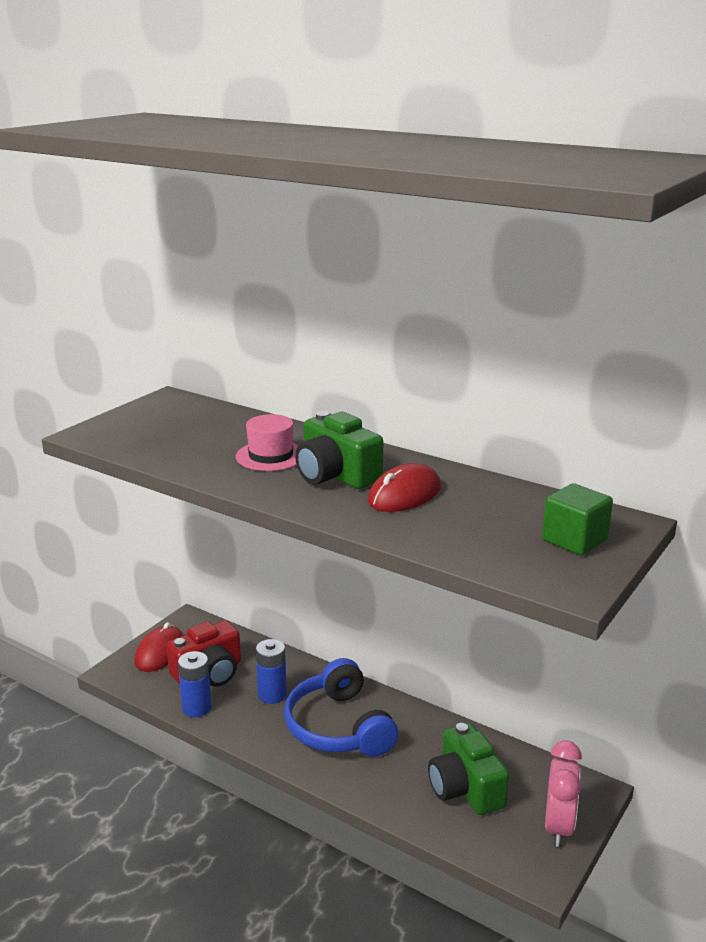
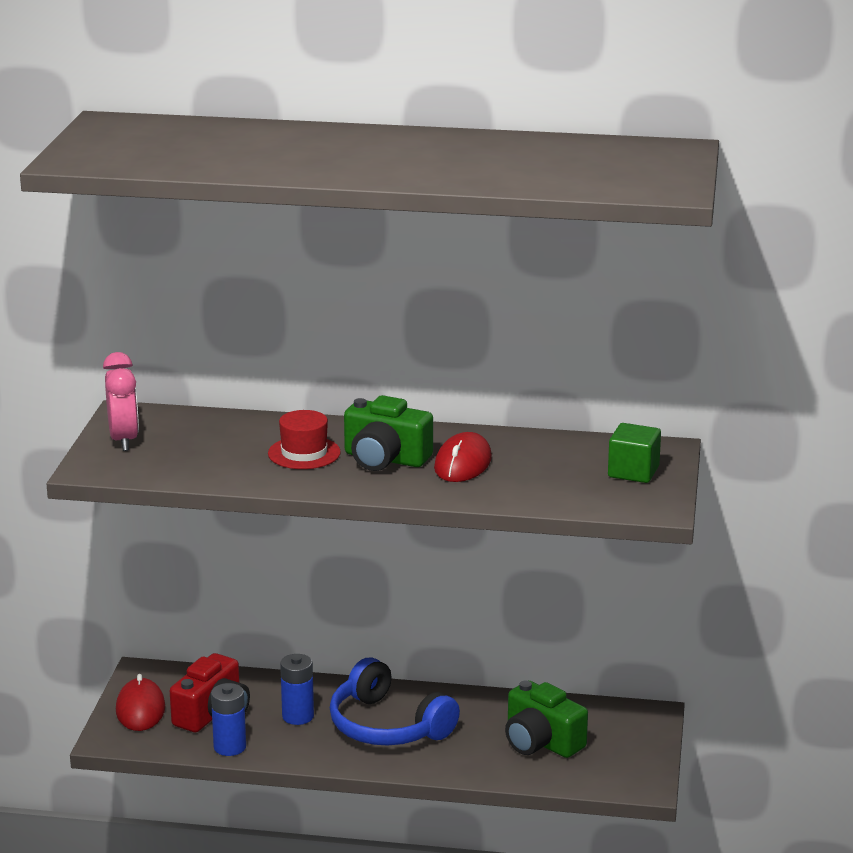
camera: 25 degrees left, 0 degrees up
(271, 456) = (304, 453): pink hat -> red hat
(558, 827) = (638, 748): pink clock -> pink clock (124, 440)

